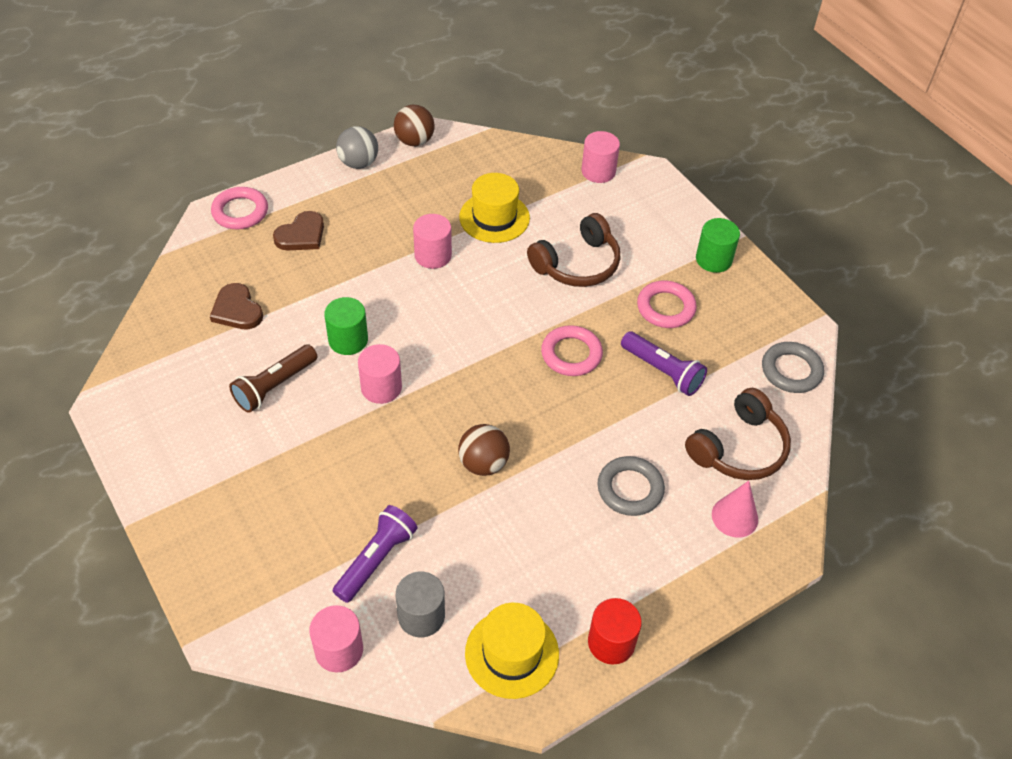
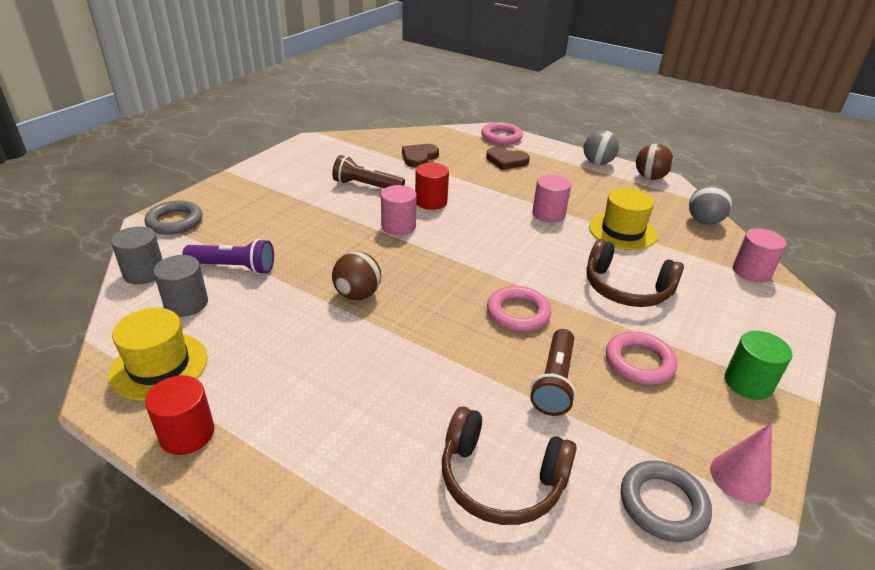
camera: 65 degrees right, 15 degrees down
(339, 650) = (144, 273): pink cylinder -> grey cylinder
(348, 340) = (431, 201): green cylinder -> red cylinder
(512, 152) = (704, 221): none -> grey ball
(630, 489) = (385, 397): grey ring -> grey ring (175, 221)
(662, 371) = (554, 382): purple flashlight -> brown flashlight
(734, 517) = (398, 502): pink cone -> pink cone (740, 477)

